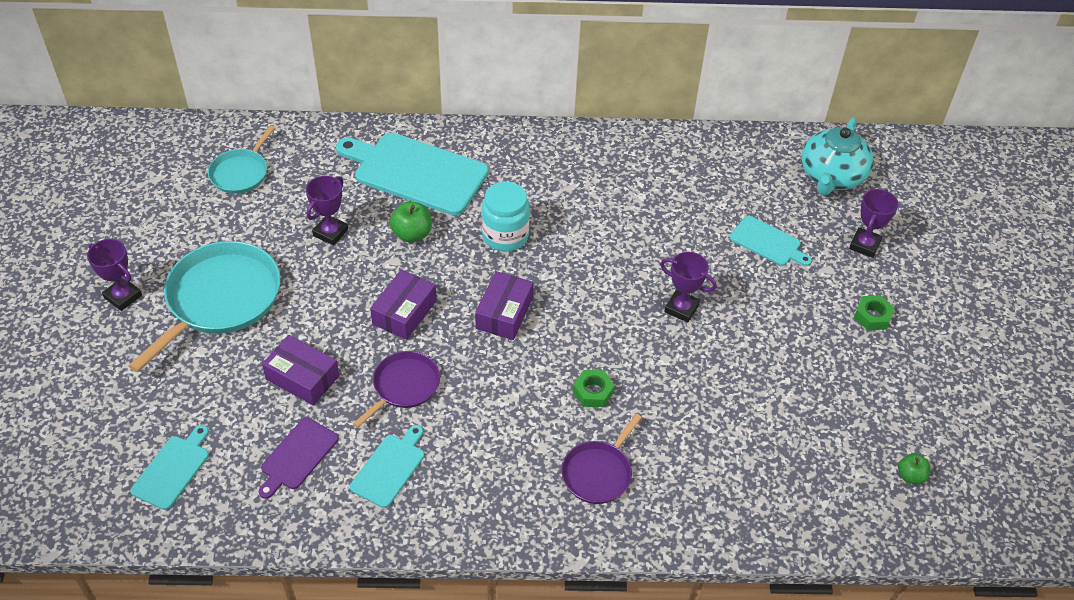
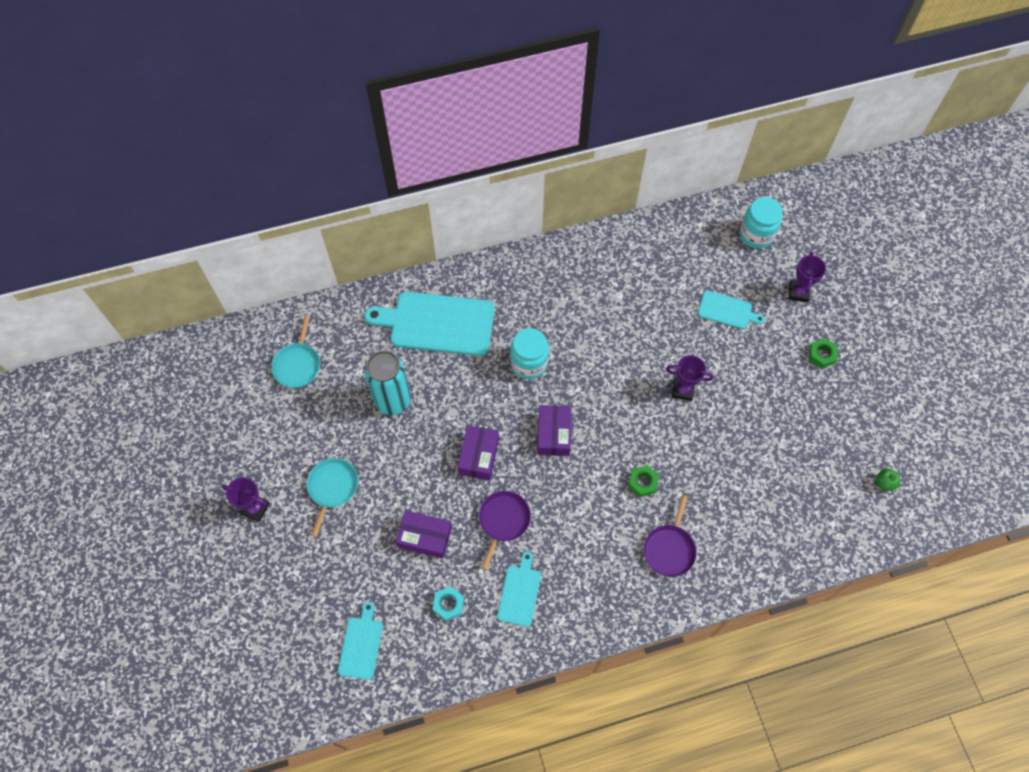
camera: 15 degrees left, 15 degrees up
(220, 299) = (332, 488): turquoise pan -> turquoise pan, size x0.56
(297, 456) = (448, 604): purple cutting board -> turquoise nut
(330, 232) = (393, 400): purple trophy -> turquoise can
(412, 234) = (457, 383): green apple -> none
(831, 176) = (756, 234): turquoise teapot -> turquoise jar

